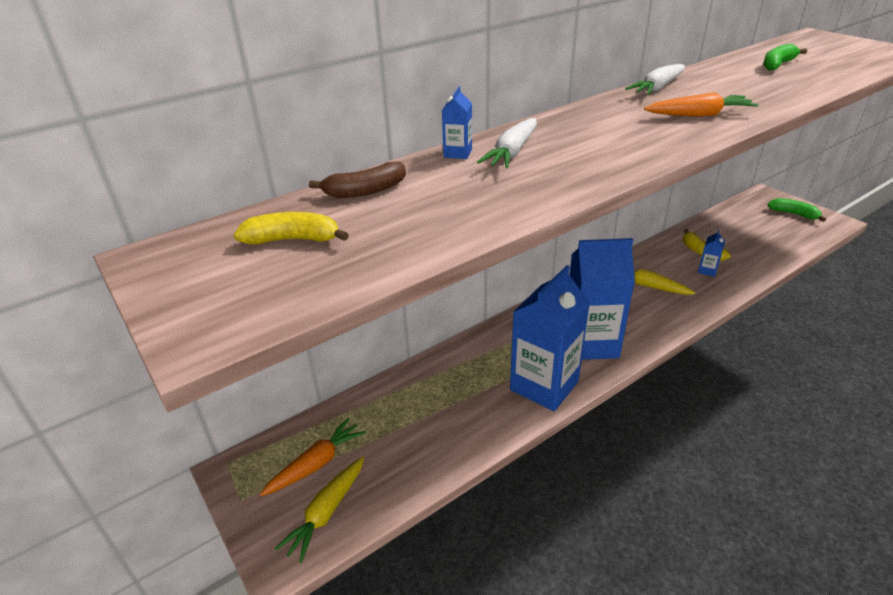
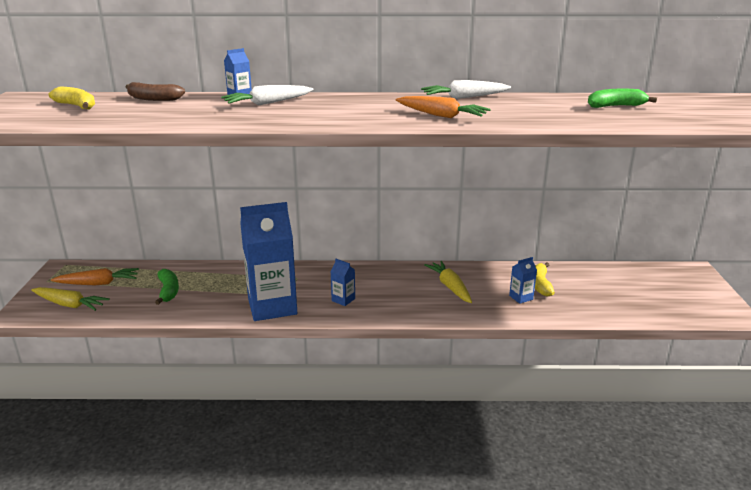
camera: 35 degrees right, 10 degrees down
(326, 512) = (69, 305): yellow carrot -> yellow carrot turned 135 degrees counterclockwise
(590, 343) = (343, 300): blue carton -> blue carton, size x0.41
(794, 214) = (695, 294): green banana -> green banana (168, 291)

